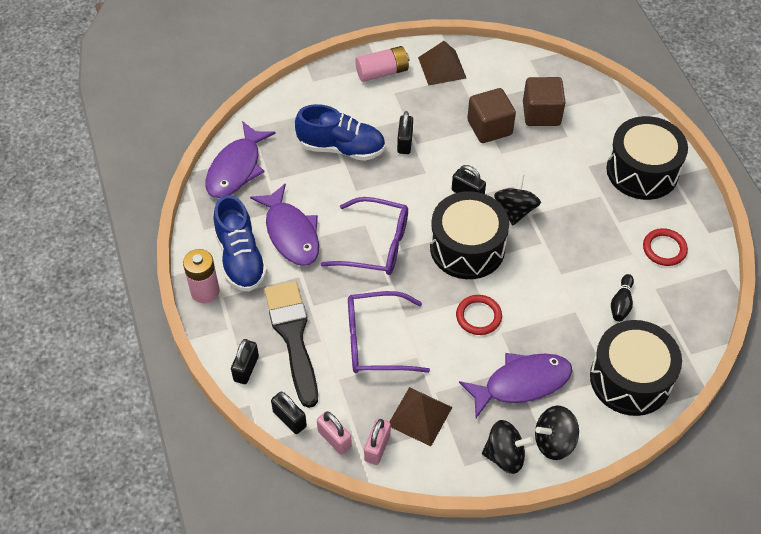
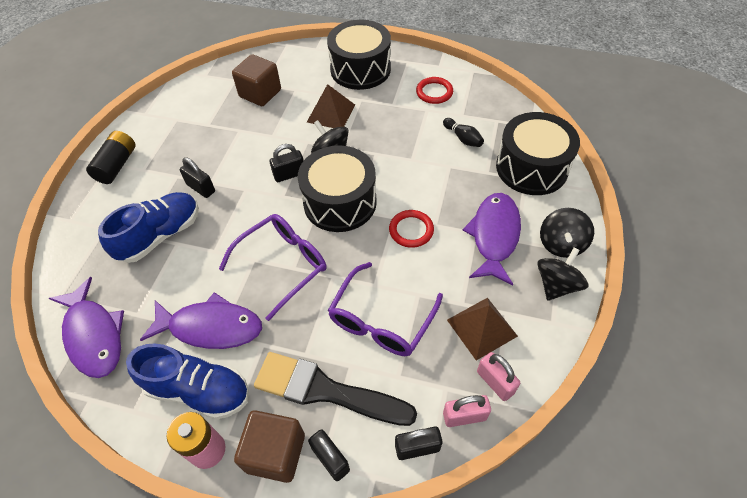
camera: 55 degrees left, 0 degrees up
(382, 72) = (117, 165): pink battery -> black battery
(442, 67) = (156, 126): brown pyramid -> brown pyramid (331, 113)
(489, 127) = (242, 128): brown cube -> brown cube (275, 453)

